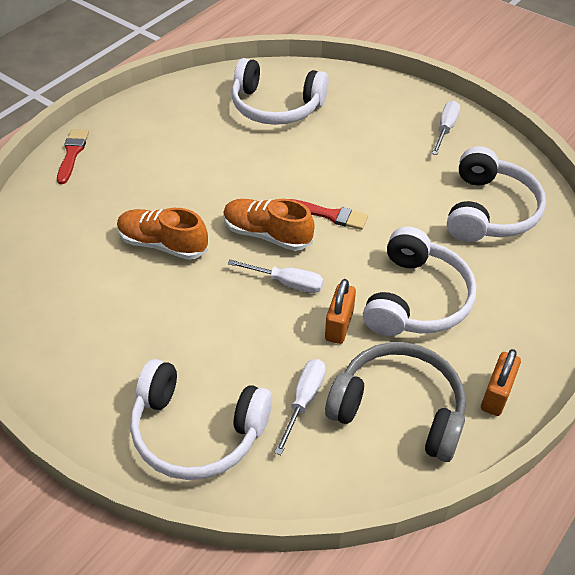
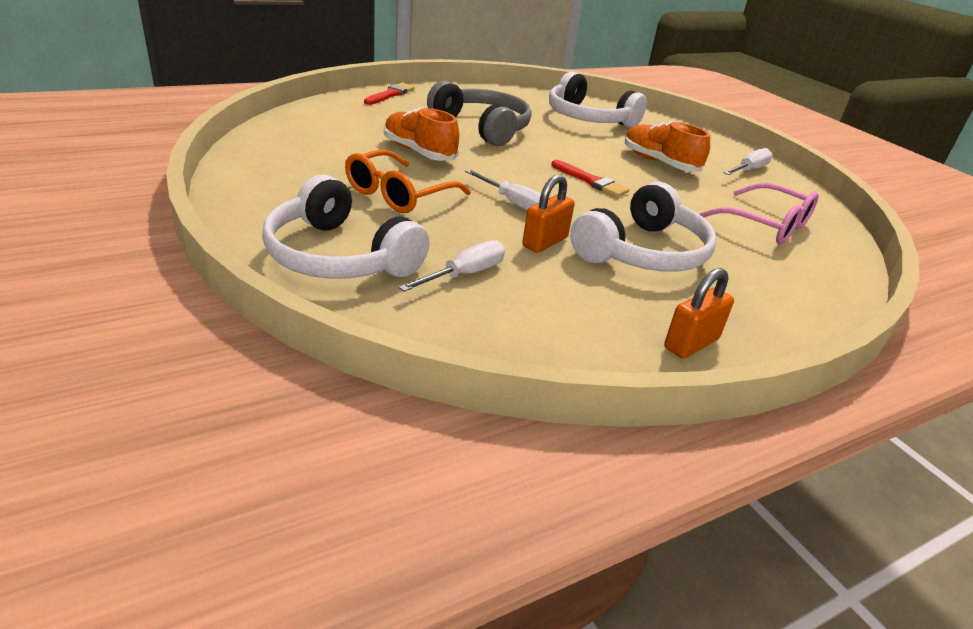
camera: 20 degrees right, 15 degrees down
(187, 320) = (398, 194): none -> orange glasses
(267, 234) = (520, 174): orange shoe -> orange shoe (659, 163)
(399, 409) = (565, 314): grey headphones -> grey headphones (482, 128)
(489, 211) = (766, 225): white headphones -> pink glasses

